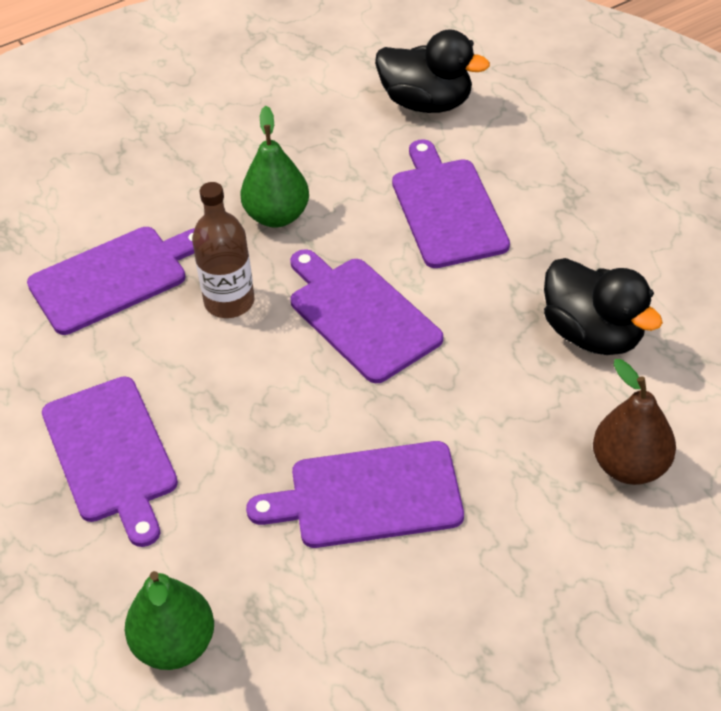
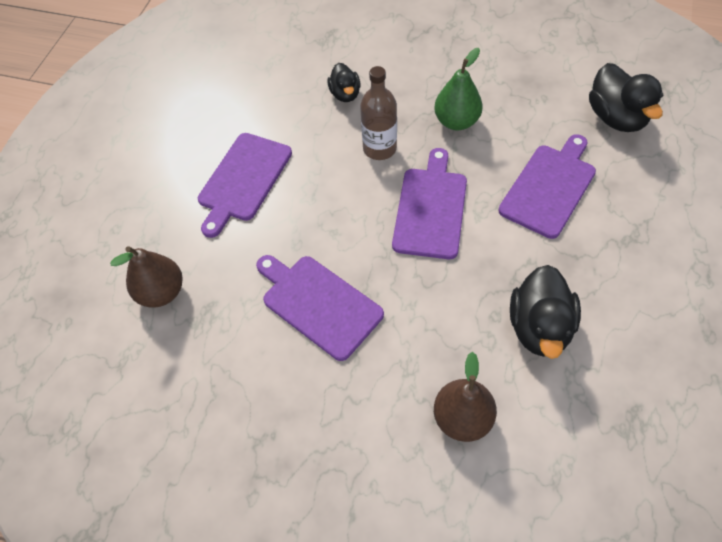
camera: 50 degrees right, 10 degrees up
(113, 278) = (345, 94): purple cutting board -> black duck
(174, 644) = (161, 292): green pear -> brown pear

